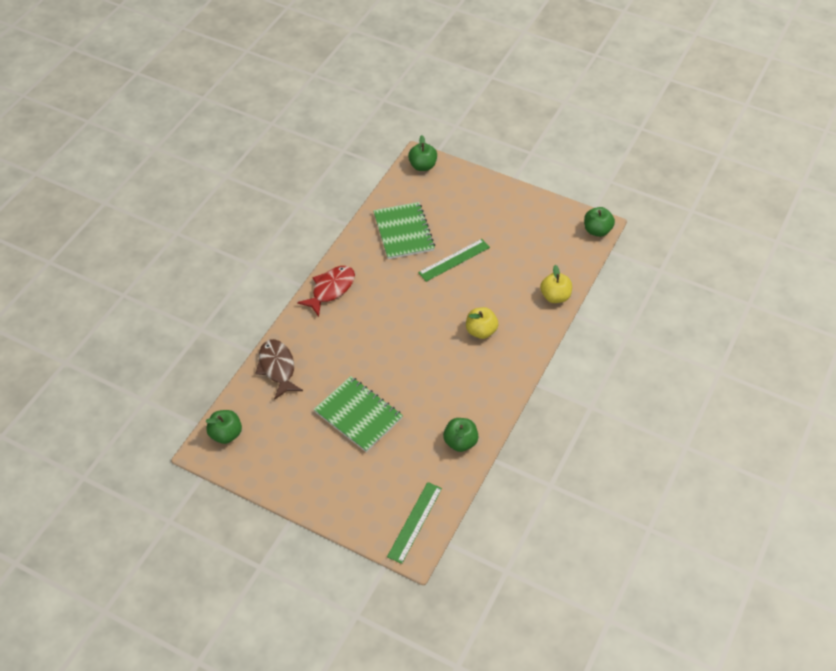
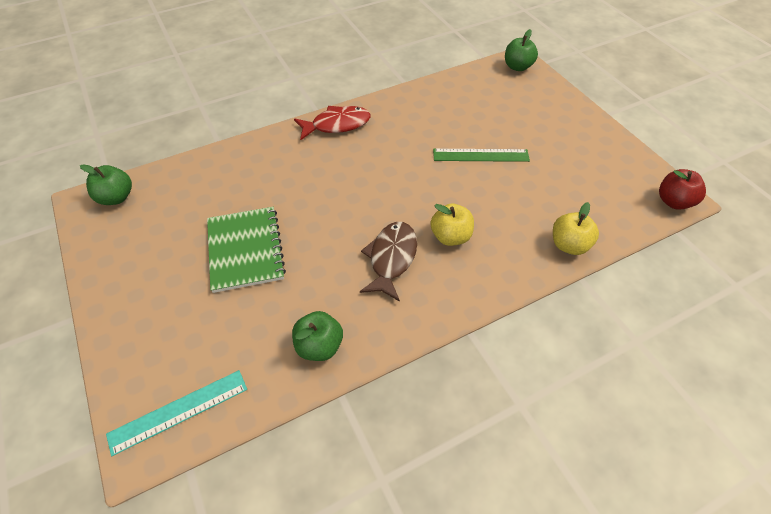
camera: 35 degrees right, 0 degrees up
(277, 368) = (222, 165): brown fish -> brown fish (391, 258)
(403, 232) = (450, 109): green notebook -> none
(415, 522) = (178, 411): green ruler -> turquoise ruler
(597, 230) = (673, 201): green apple -> red apple

